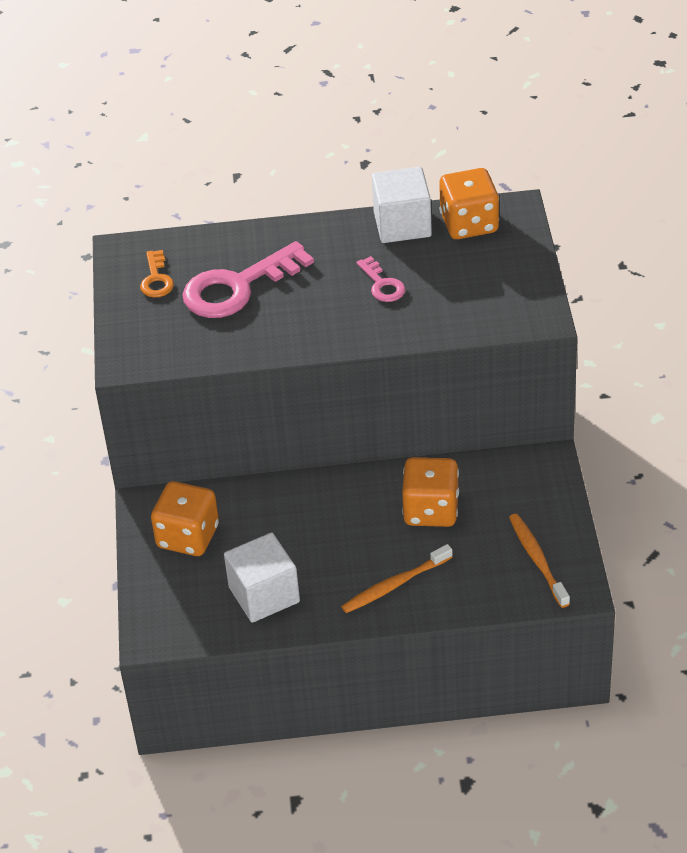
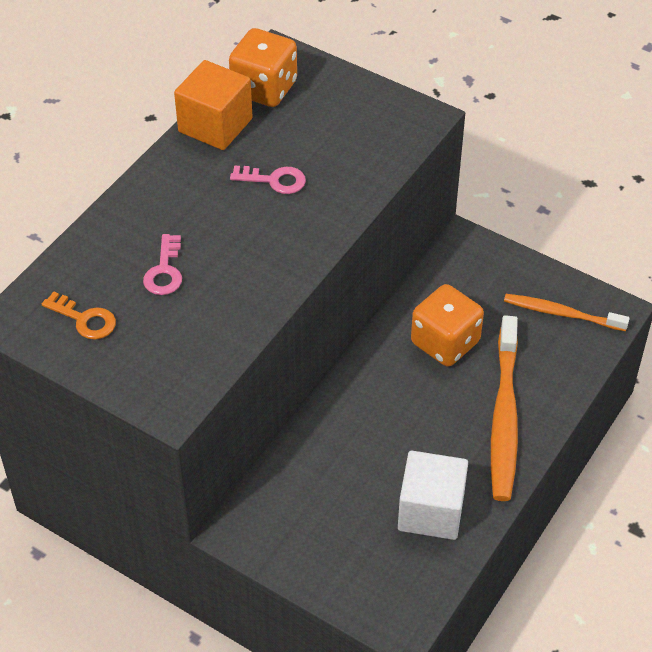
camera: 55 degrees left, 5 degrees up
(188, 536) = (308, 523): orange dice -> none
(237, 287) = (164, 271): pink key -> pink key, size x0.50
(395, 585) = (504, 416): orange toothbrush -> orange toothbrush, size x1.62
(402, 224) = (215, 125): white cube -> orange cube

